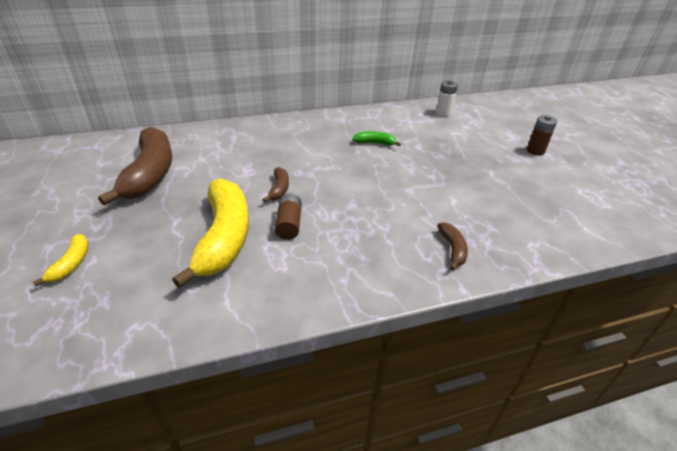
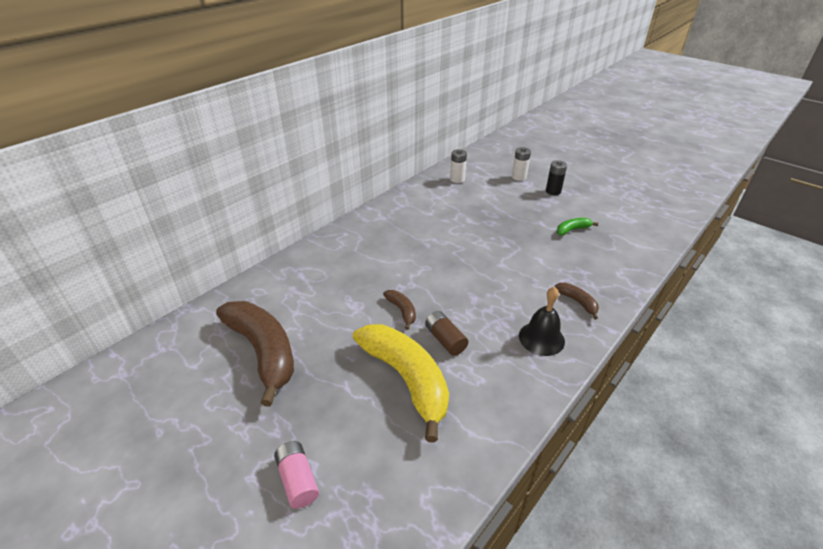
camera: 30 degrees left, 0 degrees up
(71, 264) = (298, 480): yellow banana -> pink battery
(375, 143) = (433, 231): green banana -> green banana (572, 230)
(378, 262) = (541, 338): none -> black bell
(510, 129) = (519, 177): none -> white battery
(535, 151) = (553, 191): brown battery -> black battery

